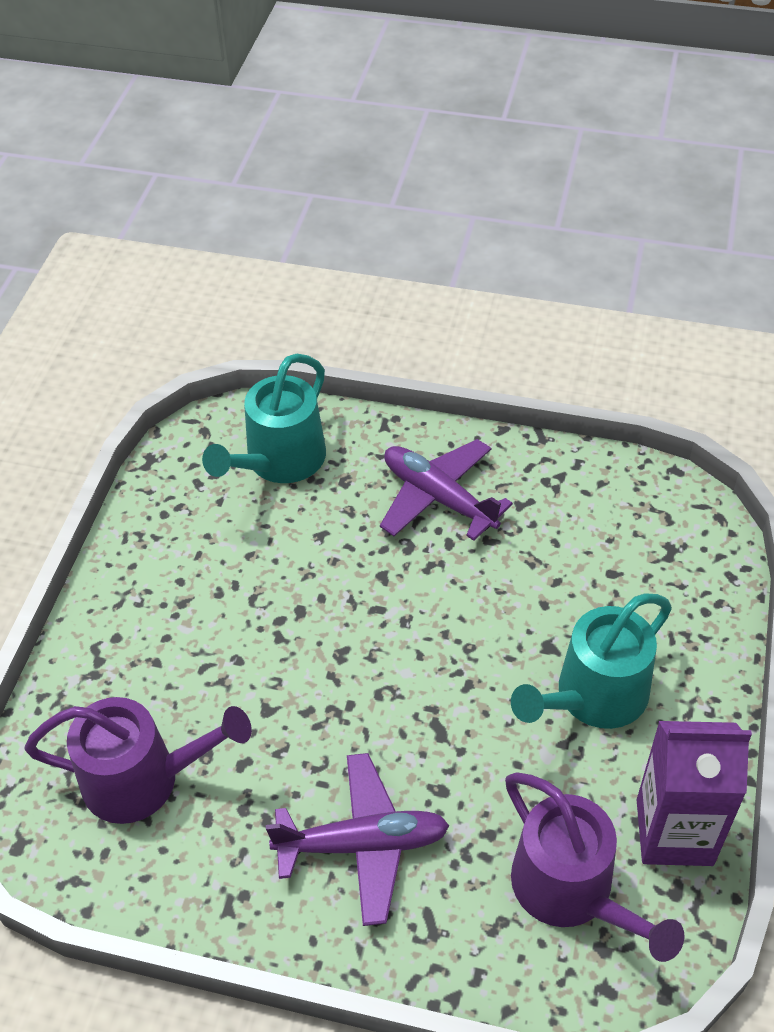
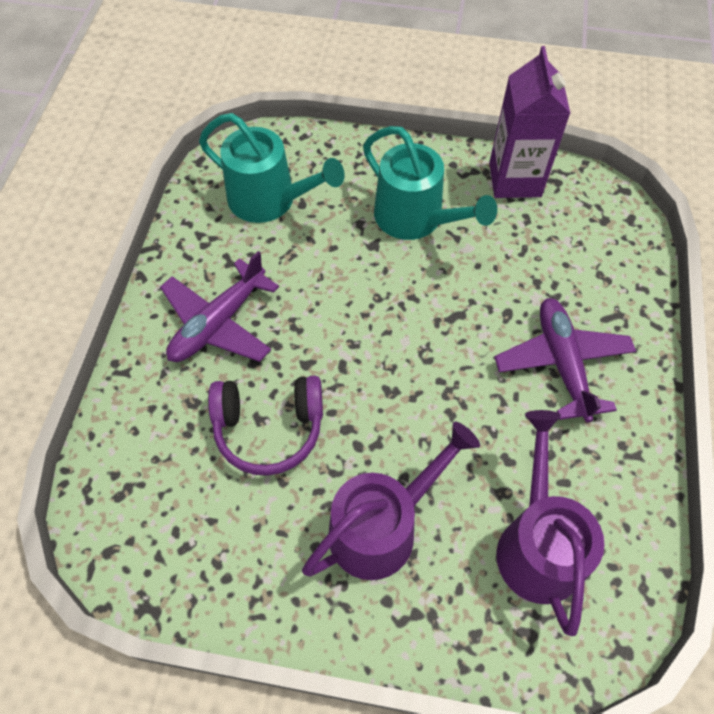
camera: 95 degrees left, 10 degrees up
(279, 462) = (162, 466): turquoise watering can -> turquoise watering can (270, 200)
(308, 543) = (269, 428): none -> purple headphones
(572, 891) = (569, 235): purple watering can -> purple watering can (382, 527)

